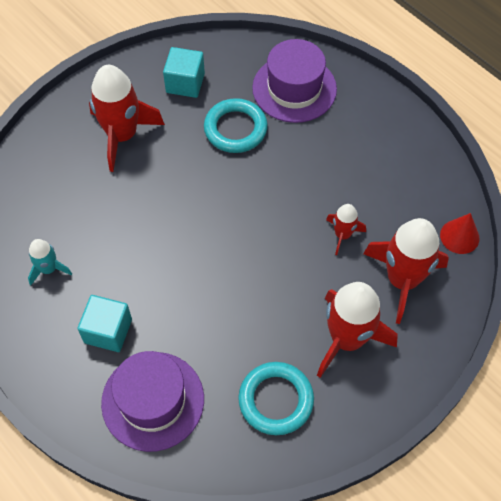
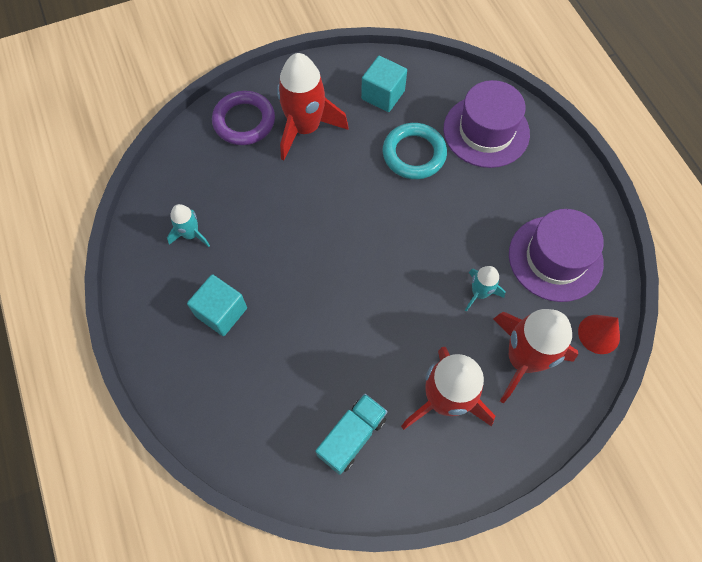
camera: 20 degrees right, 5 degrees up
(59, 147) = (244, 121): none -> purple ring
(153, 401) = (236, 394): purple hat -> purple hat (555, 258)
(276, 400) = (352, 436): turquoise ring -> turquoise truck
(342, 235) = (479, 293): red rocket -> turquoise rocket

